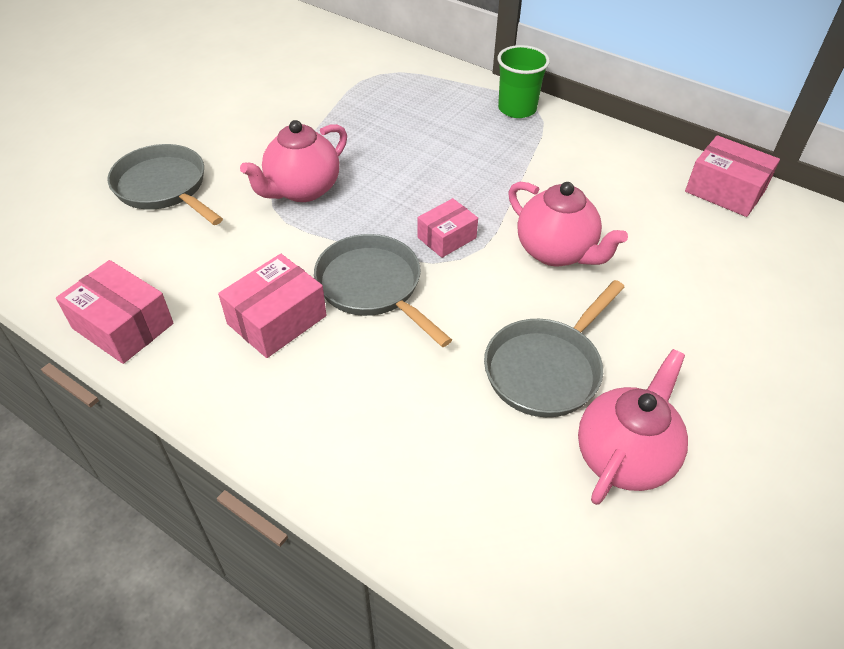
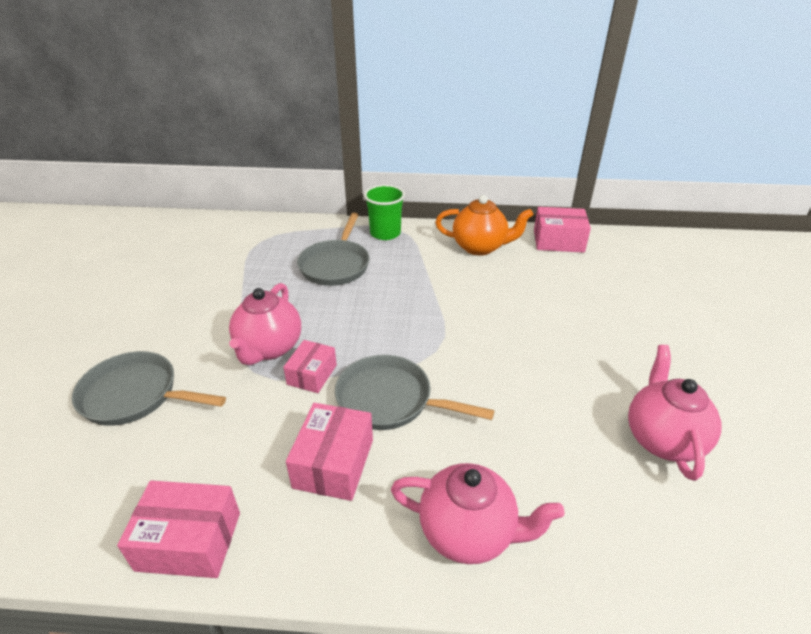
camera: 30 degrees left, 10 degrees down
(446, 238) = (413, 339): pink box -> pink box (312, 374)
(546, 369) = (562, 402): grey pan -> grey pan (336, 265)
(556, 252) = (496, 319): pink teapot -> pink teapot (468, 532)
(615, 163) = (480, 247): none -> orange teapot

